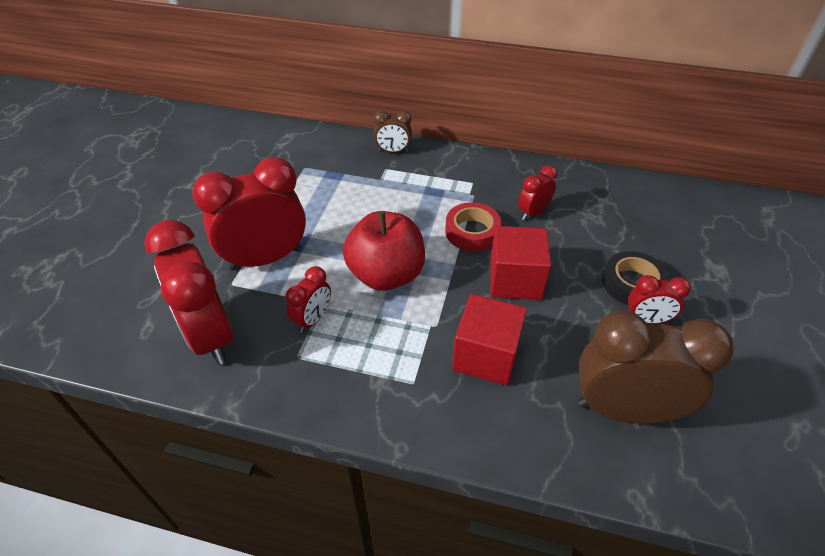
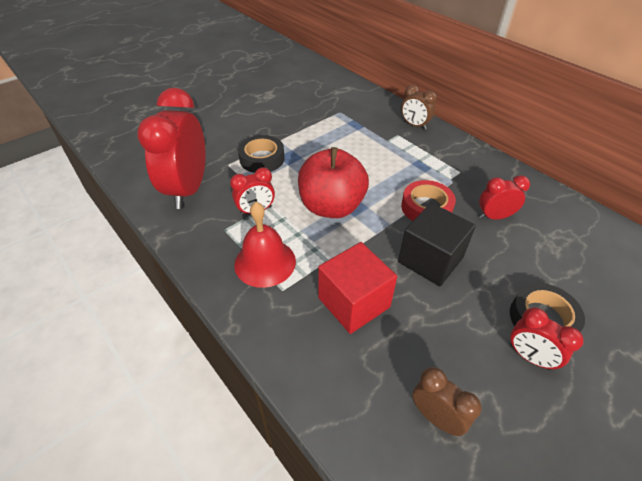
camera: 35 degrees right, 0 degrees up
(265, 259) = (262, 159): red clock -> black tape
(372, 366) = (265, 262): none -> red bell
(515, 280) = (430, 260): red cube -> black cube
(624, 409) = (436, 417): brown clock -> brown clock, size x0.49

